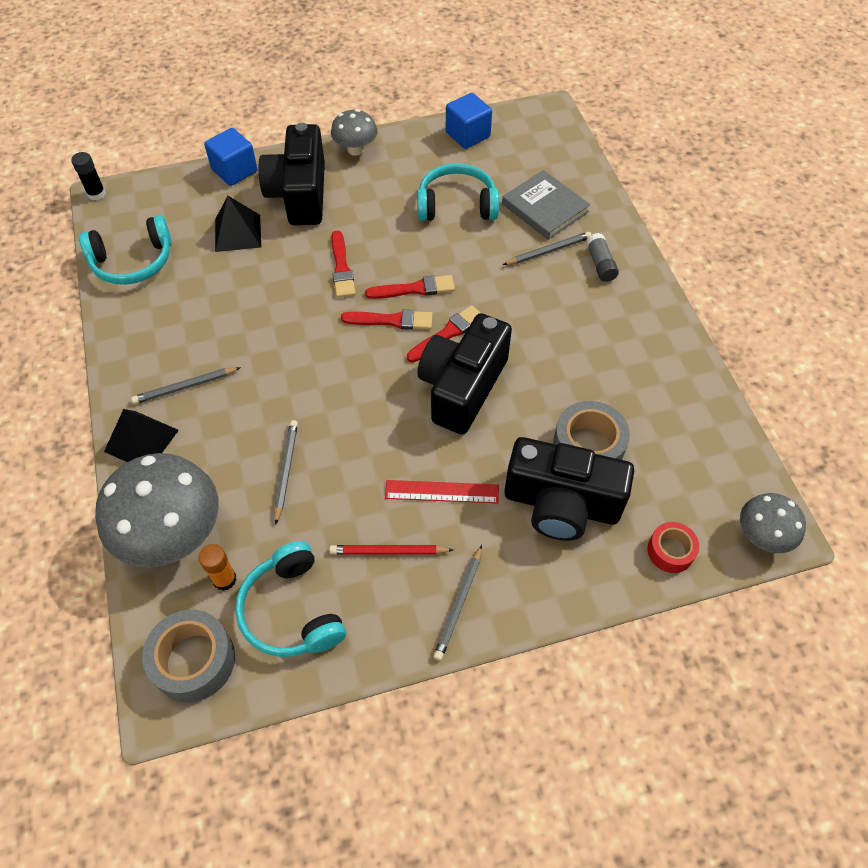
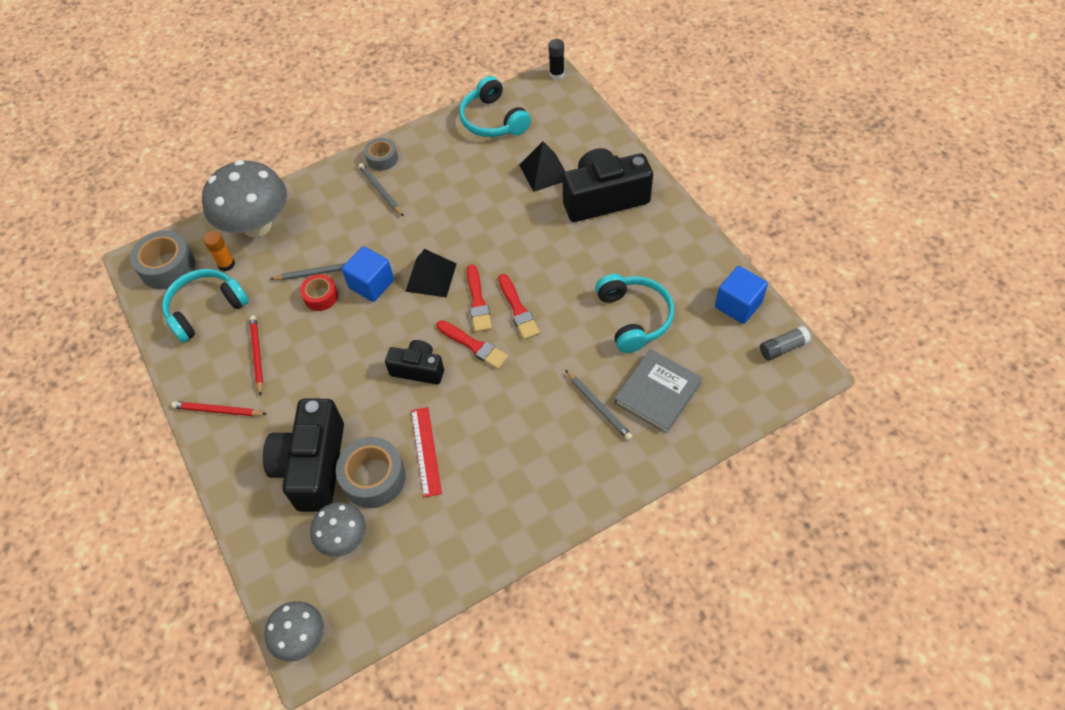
camera: 80 degrees right, 0 degrees up
(132, 378) = (382, 159): none -> grey tape
(141, 440) = (330, 182): black pyramid -> black pyramid (431, 277)
(234, 170) = (616, 147): blue cube -> blue cube (371, 284)
(341, 268) = (527, 252): red brush -> none
(355, 149) = (677, 222): grey mushroom -> grey mushroom (344, 538)
(442, 492) = (313, 378): red ruler -> red ruler (425, 451)
(459, 604) = (218, 410): grey pencil -> red pencil
(462, 387) = (418, 369): black camera -> black camera, size x0.57
(600, 264) = (595, 455): grey glue stick -> grey glue stick (782, 348)
(670, 551) = (278, 559): red tape -> red tape (321, 296)

